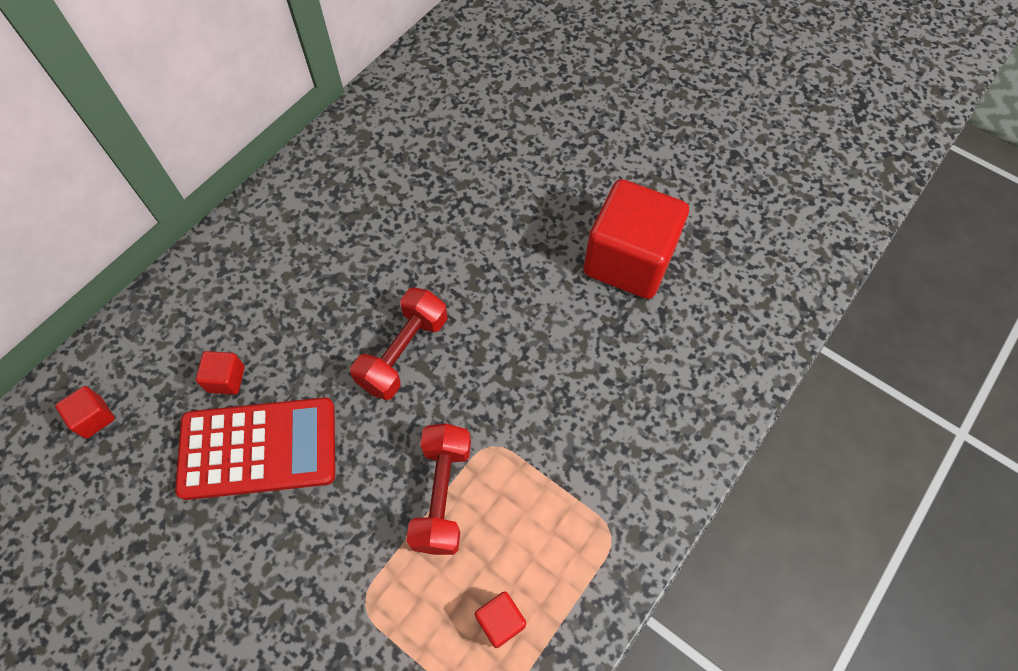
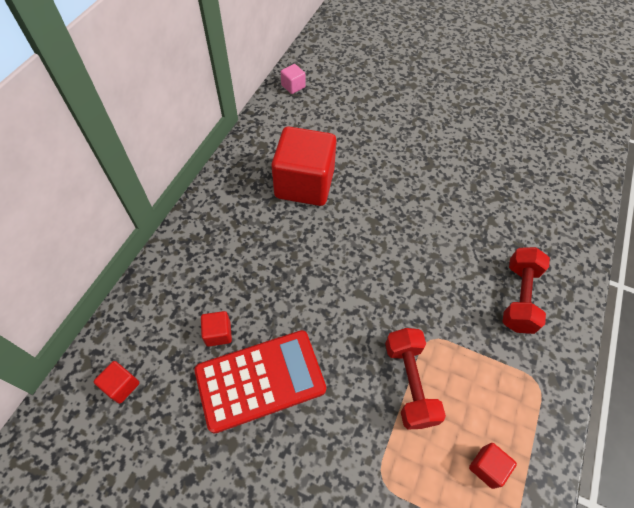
camera: 15 degrees left, 5 degrees down
(403, 353) = (343, 287): red dumbbell -> red dumbbell (519, 297)
(435, 54) = (293, 86): none -> pink cube
(629, 260) = (473, 195): red cube -> red cube (304, 184)

